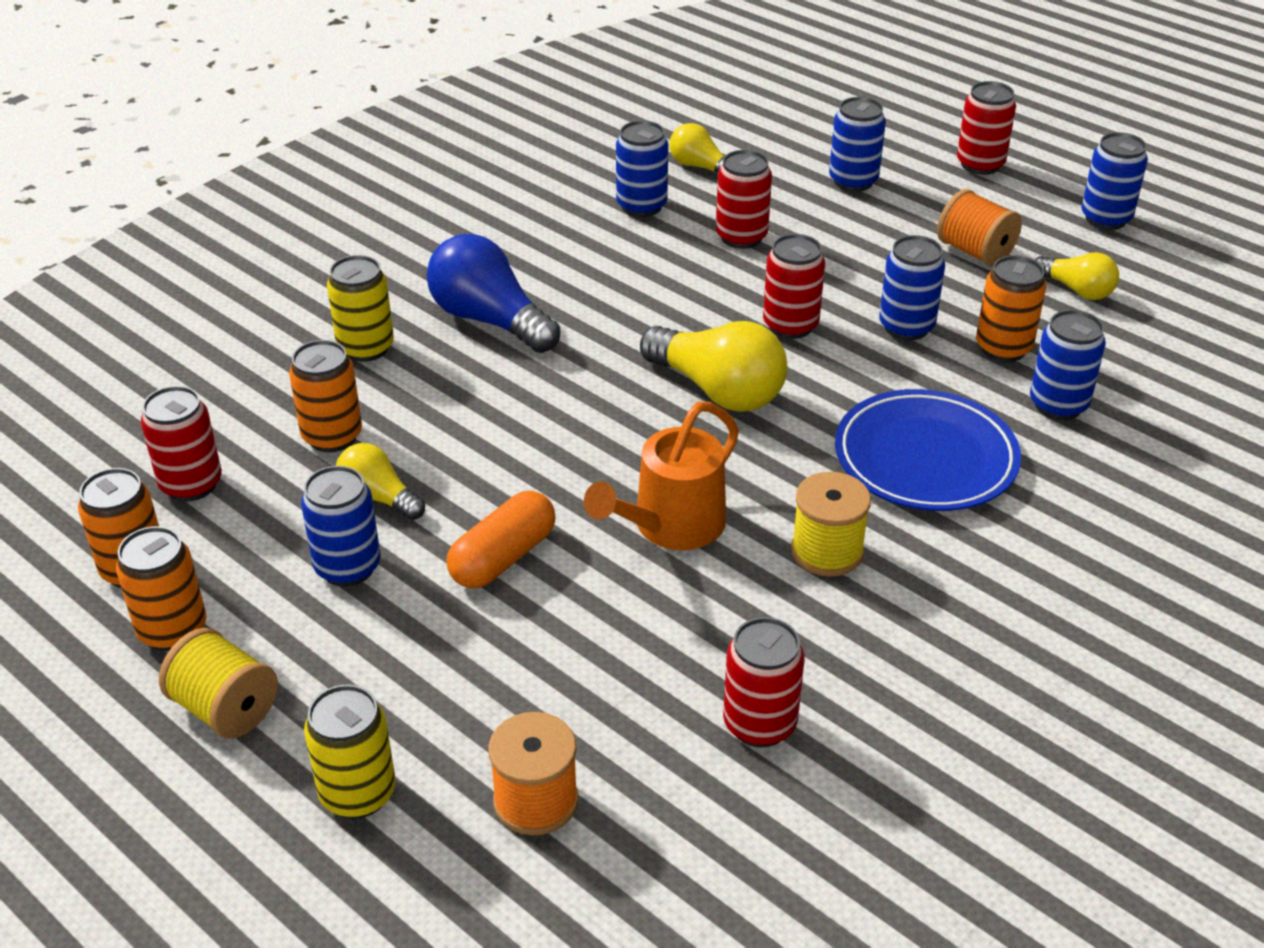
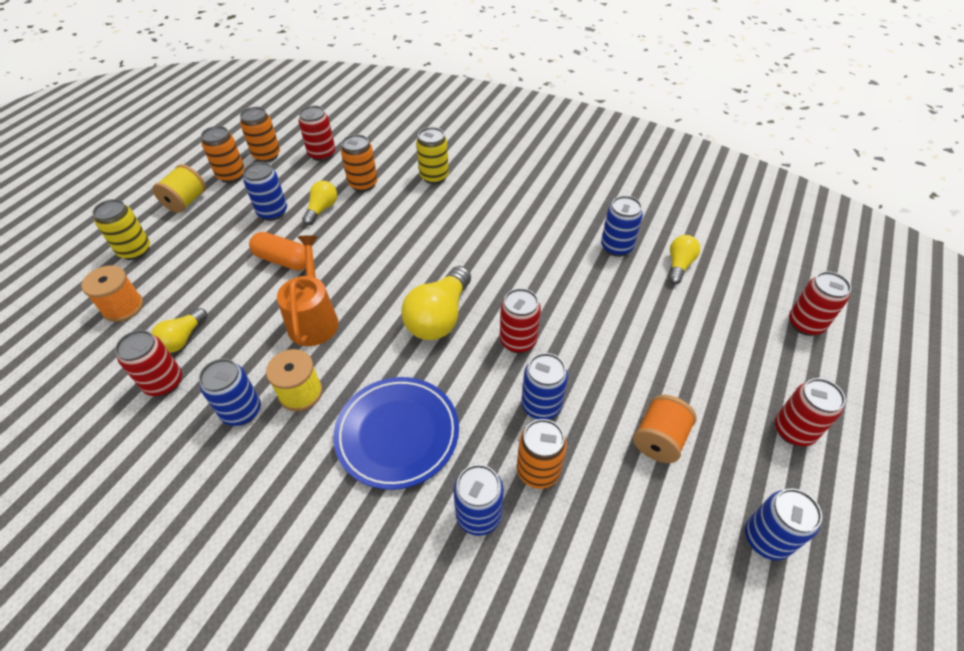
camera: 75 degrees right, 10 degrees up
(490, 320) = (473, 212): blue light bulb -> none
(670, 527) = (314, 318): orange watering can -> orange watering can turned 60 degrees clockwise
(741, 237) = (607, 300): red can -> red can (805, 324)
(853, 181) = (713, 349): blue can -> blue can (242, 411)
(1076, 290) = (640, 520): yellow light bulb -> yellow light bulb (183, 338)

